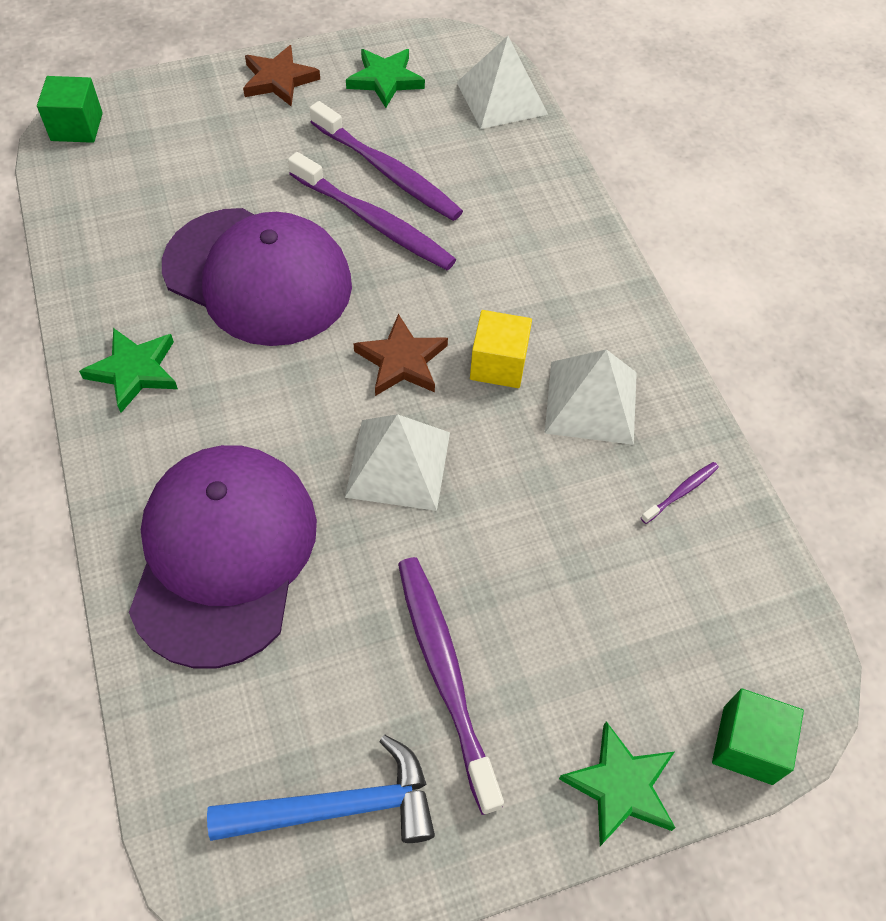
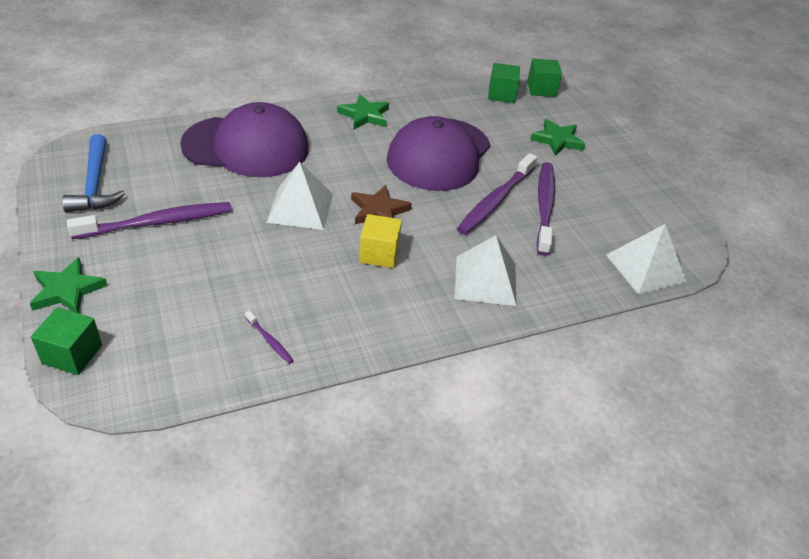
camera: 85 degrees right, 15 degrees down
(87, 178) = (501, 94): none -> green cube
(279, 80) = (615, 160): brown star -> none
(385, 80) = (637, 207): green star -> green star (557, 140)
(387, 171) = (544, 207): purple toothbrush -> purple toothbrush turned 150 degrees clockwise
(591, 402) = (348, 298): white pyramid -> white pyramid (485, 280)

